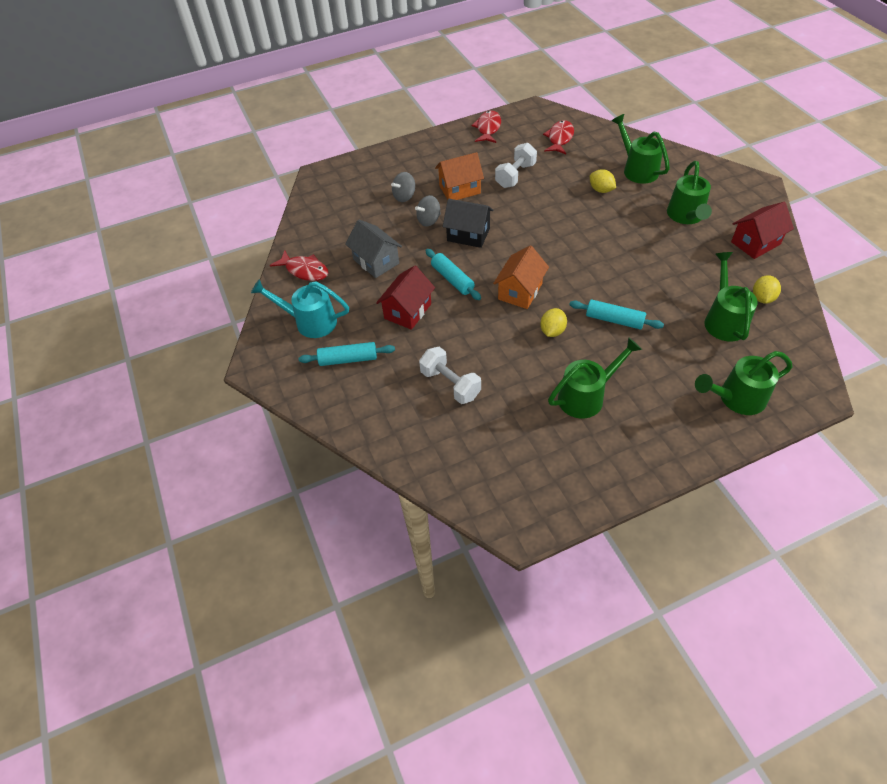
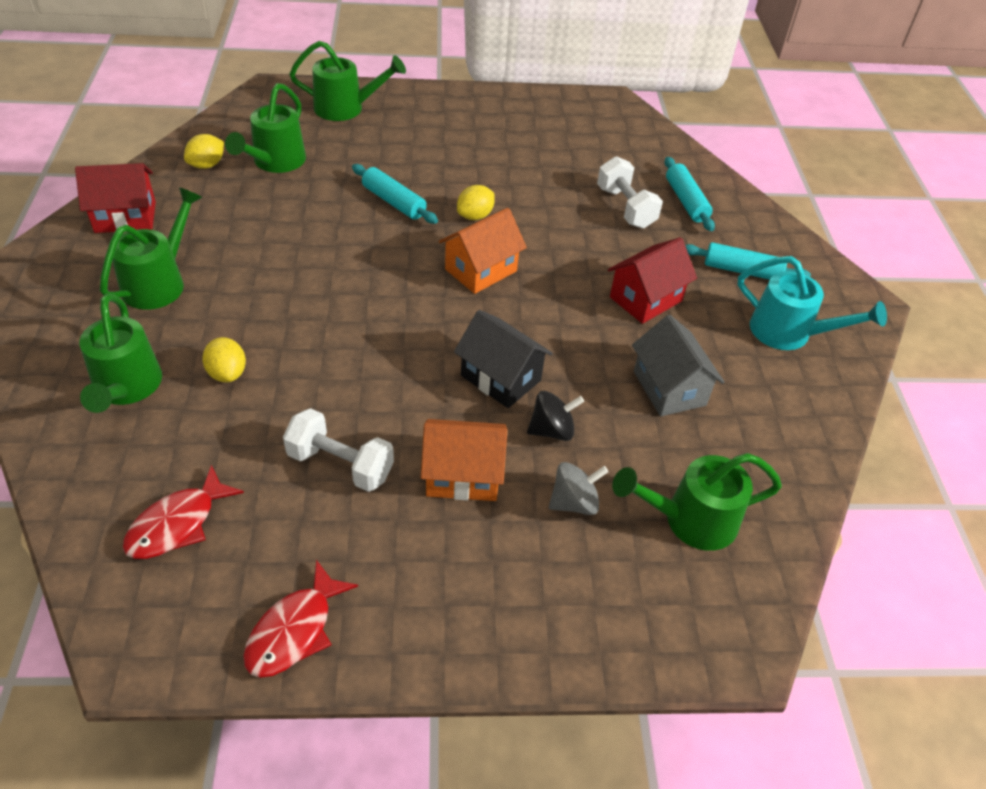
camera: 165 degrees left, 5 degrees down
(305, 270) = (791, 416): red fish -> none
(429, 220) = (552, 430): grey spinning top -> black spinning top
(452, 279) = (563, 318): turquoise rolling pin -> turquoise rolling pin (686, 201)
(515, 175) = (340, 465): white dumbbell -> white dumbbell turned 60 degrees clockwise
(587, 396) = (486, 154): green watering can -> green watering can (689, 520)

